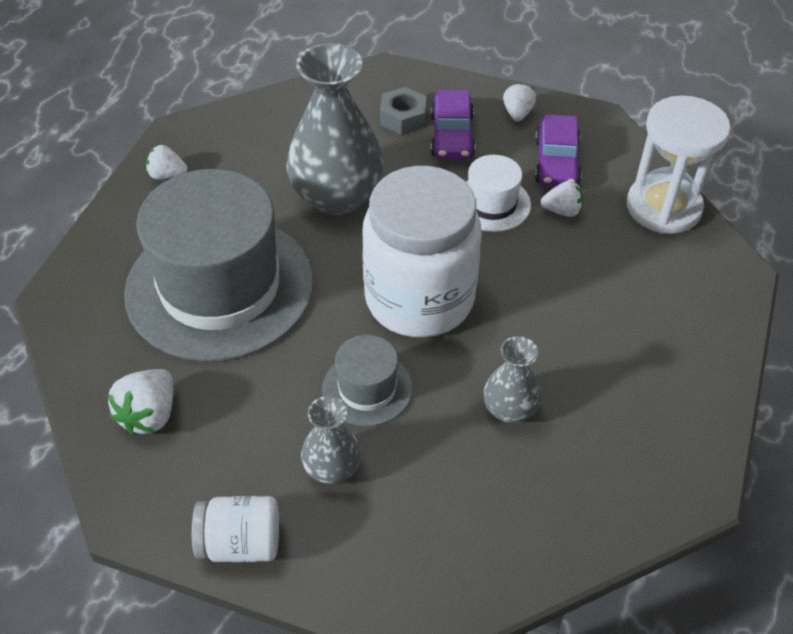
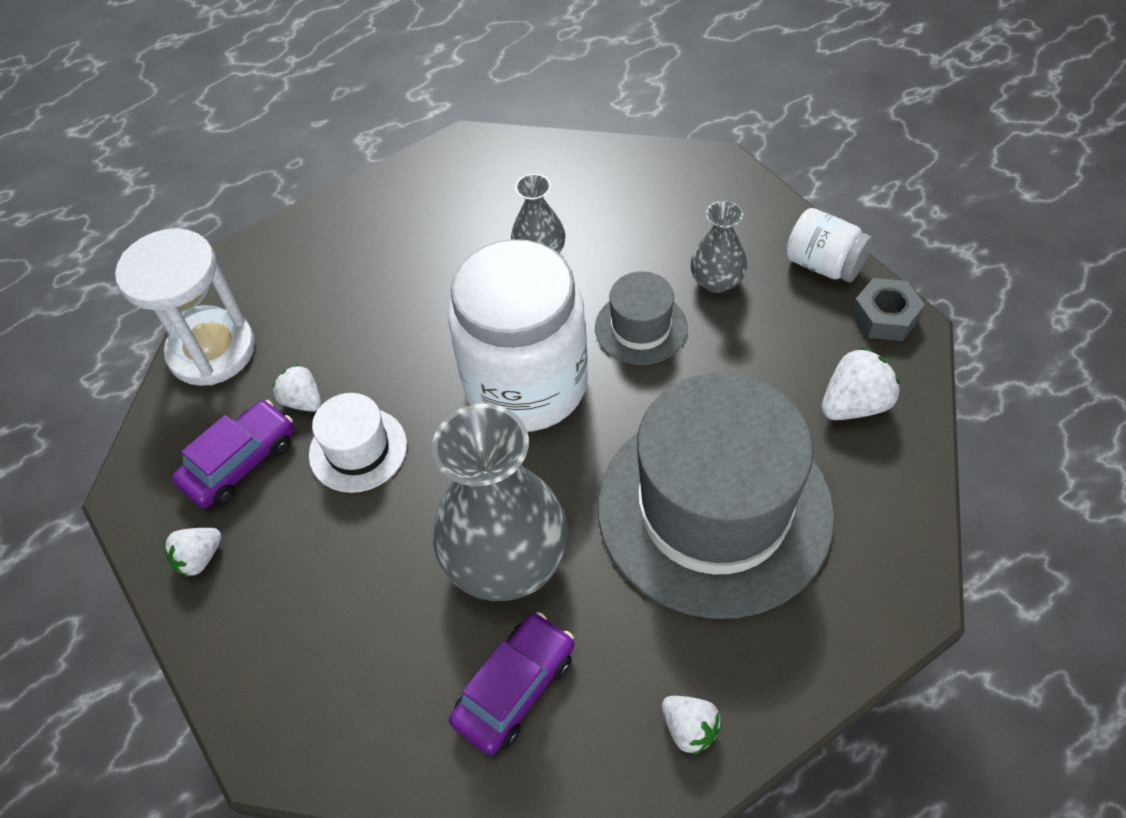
camera: 140 degrees left, 5 degrees up
(403, 117) = (328, 640): grey nut -> grey nut (885, 316)
(452, 136) = (303, 571): purple car -> purple car (514, 688)

